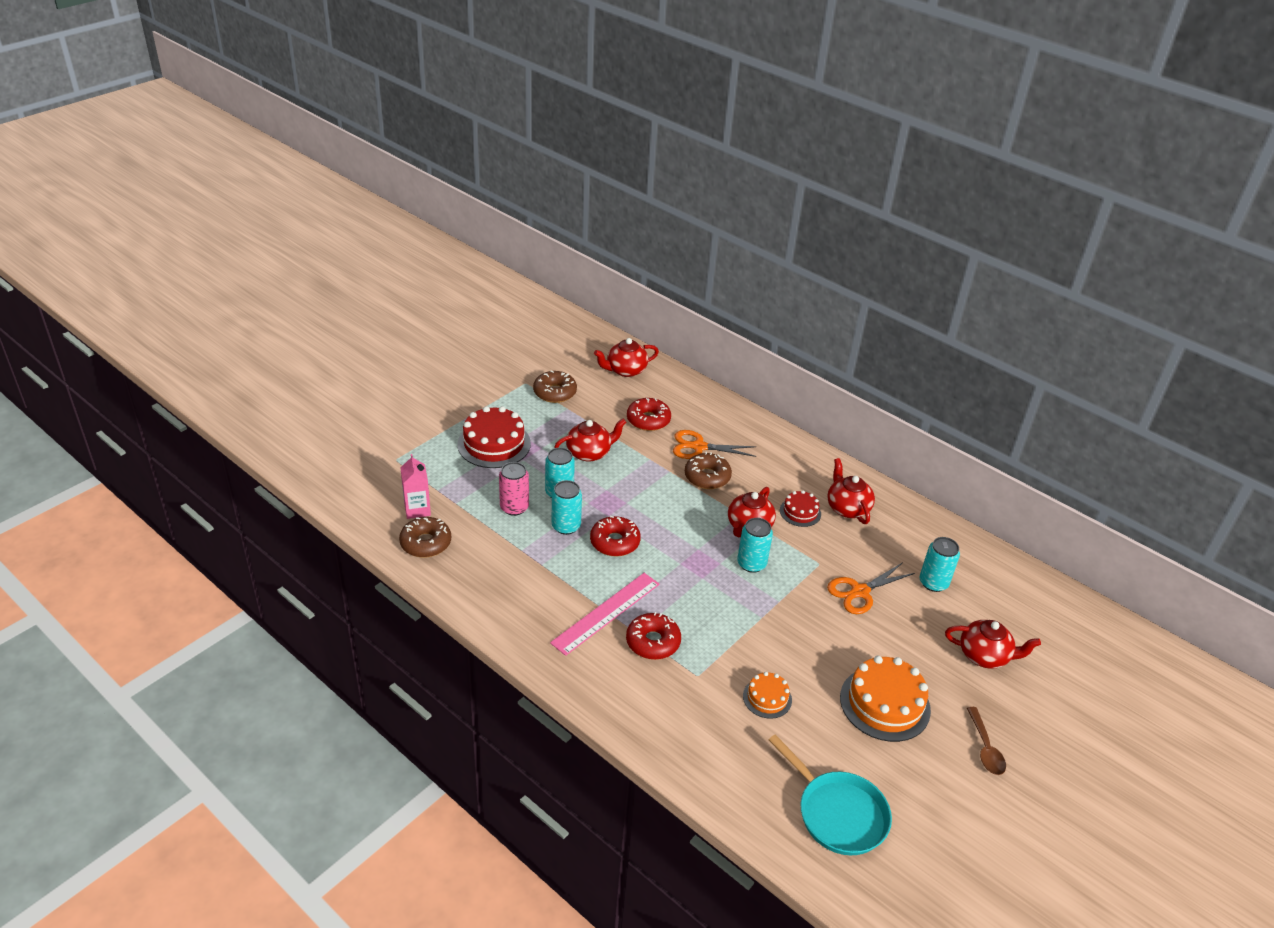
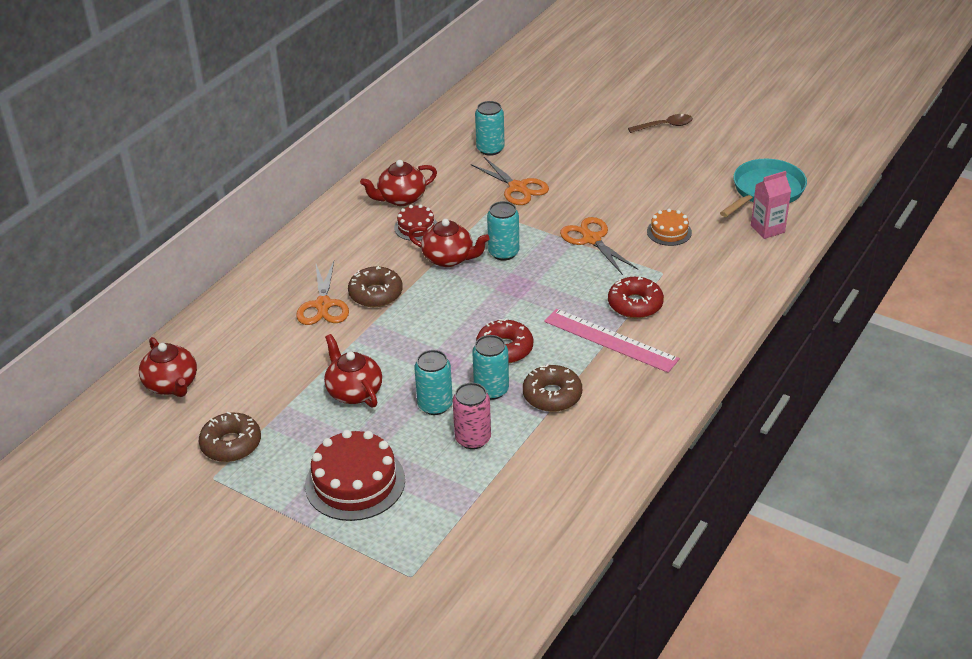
camera: 95 degrees left, 0 degrees up
(417, 509) = (503, 527): pink carton -> pink carton (767, 229)
(425, 543) = (560, 504): brown donut -> brown donut (552, 395)
(648, 420) = (278, 351): red donut -> none
(763, 631) = (591, 239): none -> orange scissors
(884, 703) = (644, 172): orange cake -> none
(984, 655) = (567, 125): red teapot -> none

